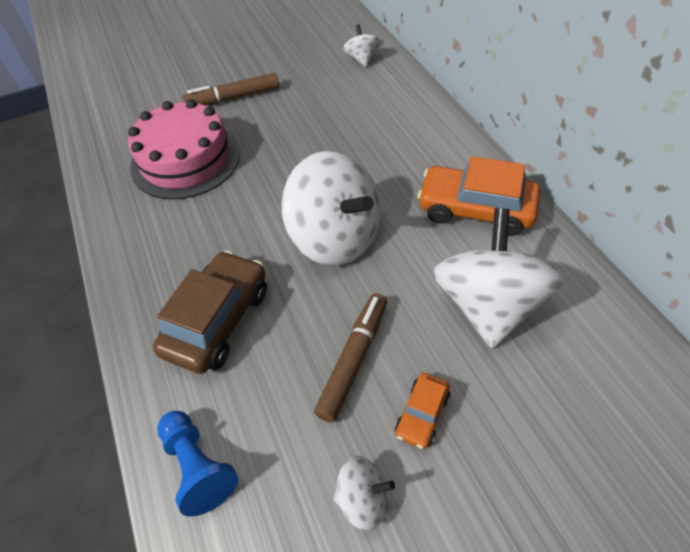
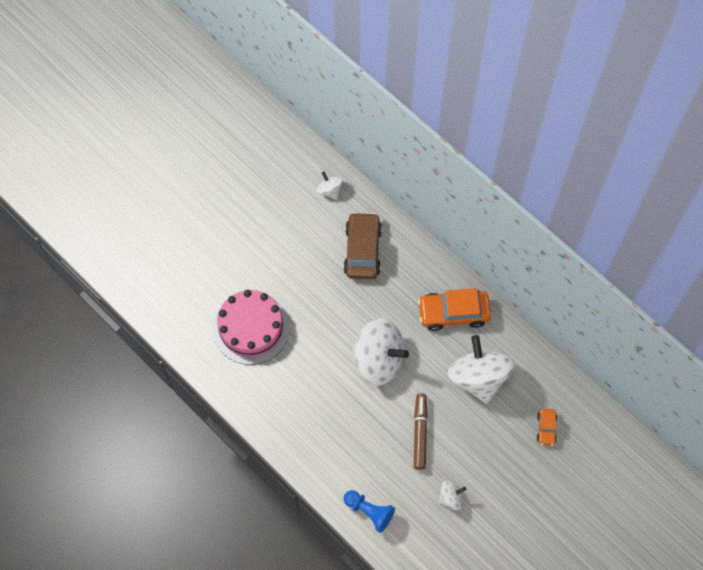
camera: 25 degrees left, 15 degrees up
(218, 321) = (337, 435): brown car -> brown car (362, 250)
(233, 98) = (252, 259): brown marker -> none
(422, 414) = (463, 450): orange car -> orange car (546, 428)

